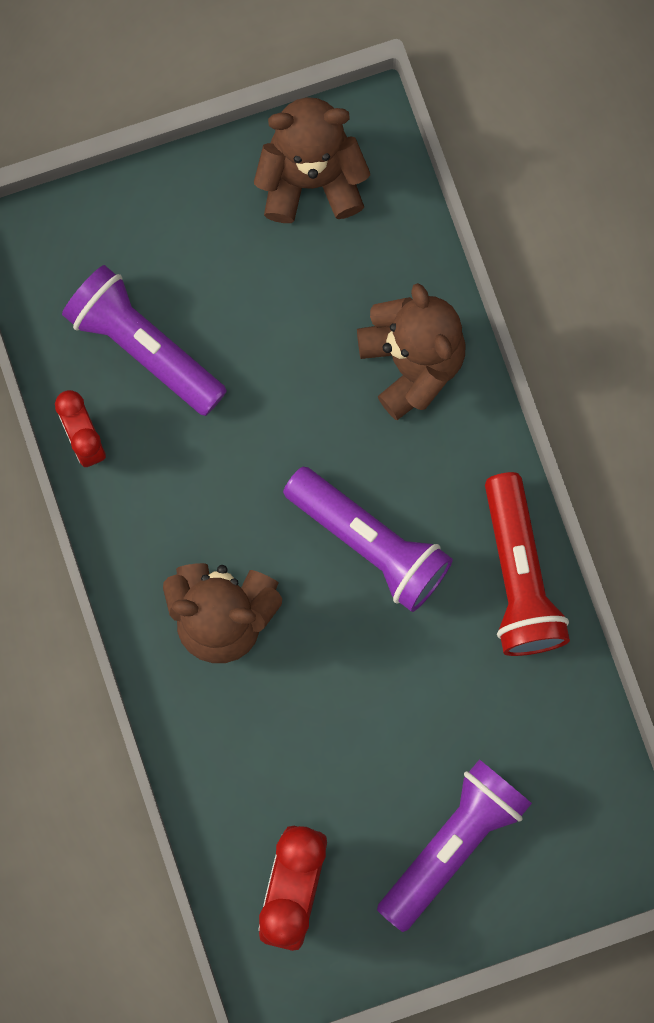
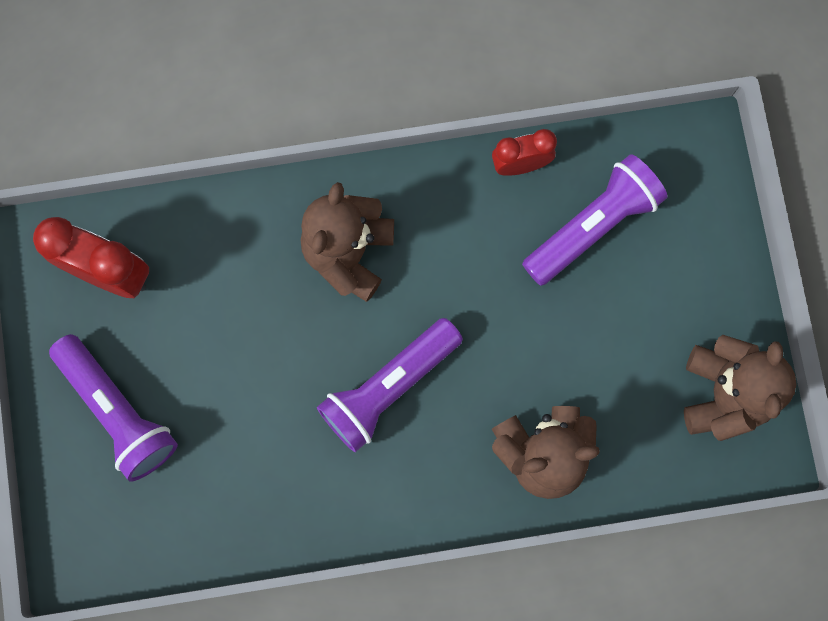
camera: 100 degrees right, 0 degrees up
(519, 576) = (336, 512): red flashlight -> none

